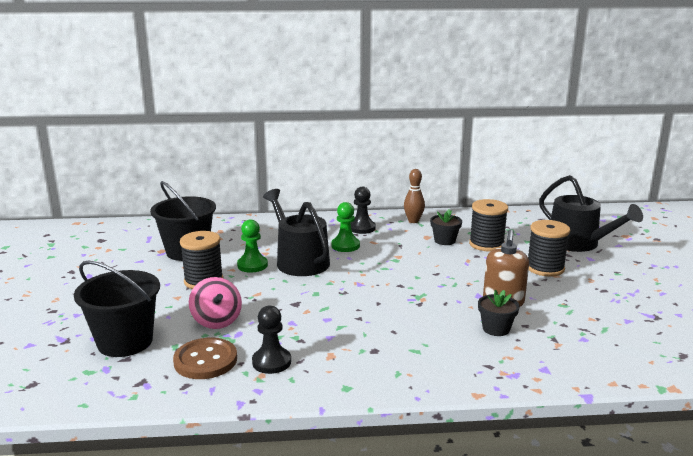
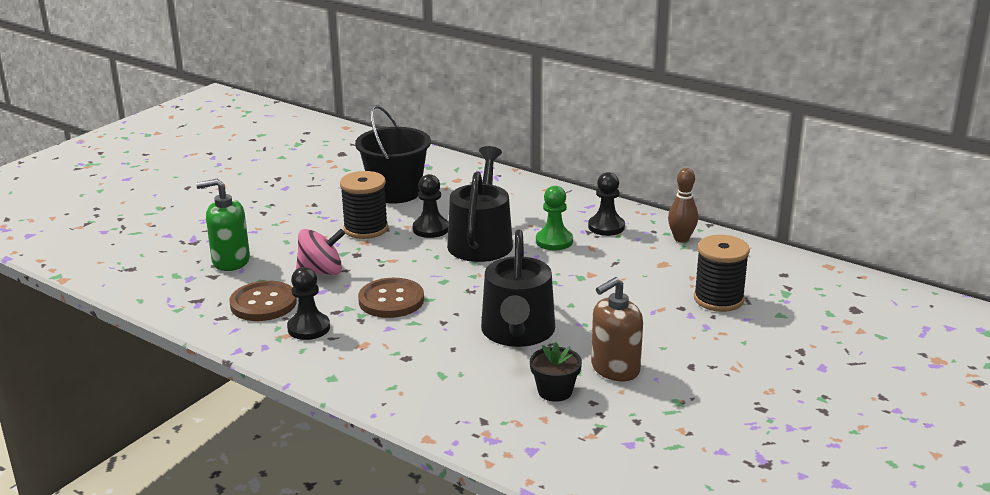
camera: 40 degrees right, 5 degrees up
(125, 342) = (230, 261): black bucket -> green soap dispenser
(216, 321) = (321, 272): pink spinning top -> pink spinning top turned 120 degrees counterclockwise
(252, 265) = (431, 229): green pawn -> black pawn
(301, 319) = (391, 300): none -> brown button
(445, 240) = (675, 276): black flower pot -> none
(545, 268) = (737, 354): black spool -> none
(578, 243) = (844, 343): black watering can -> black watering can (517, 332)

